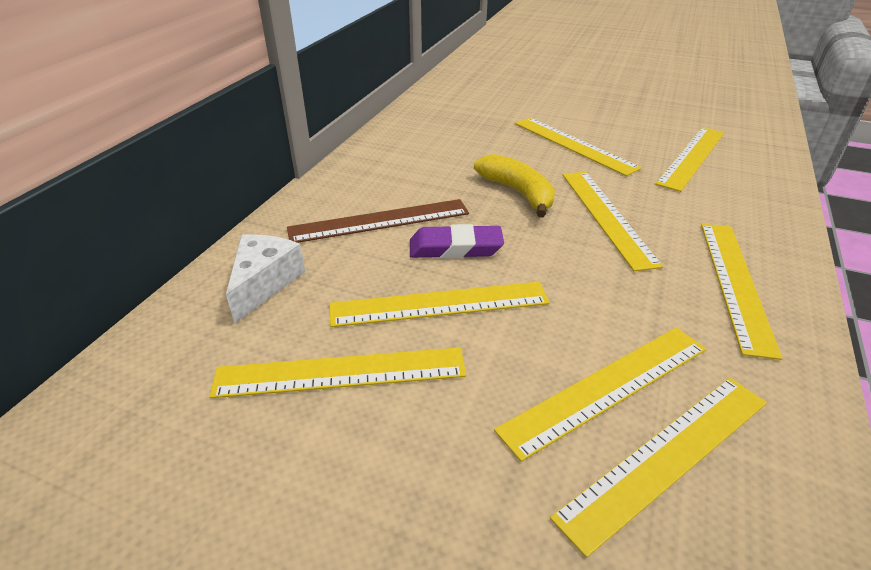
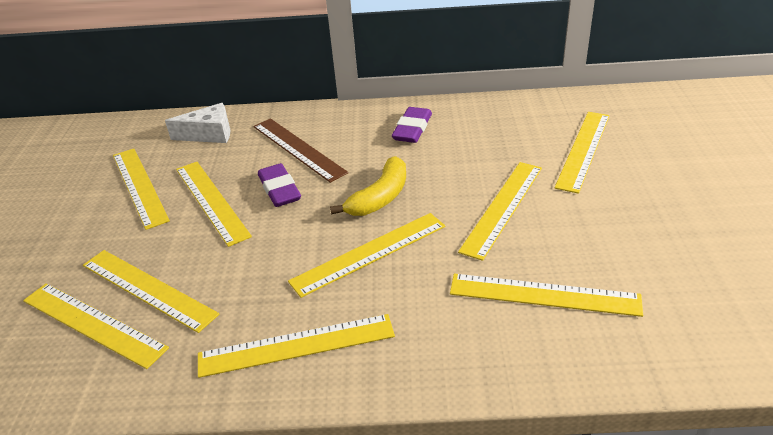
camera: 70 degrees right, 0 degrees up
(411, 152) = (412, 129): none -> purple eraser
(516, 99) = (583, 150): none -> yellow ruler

